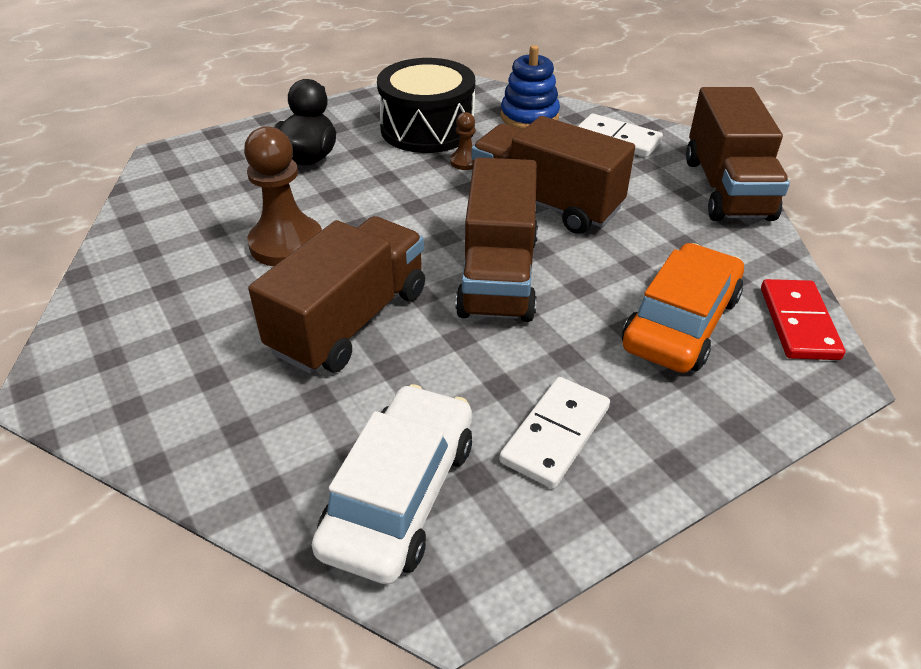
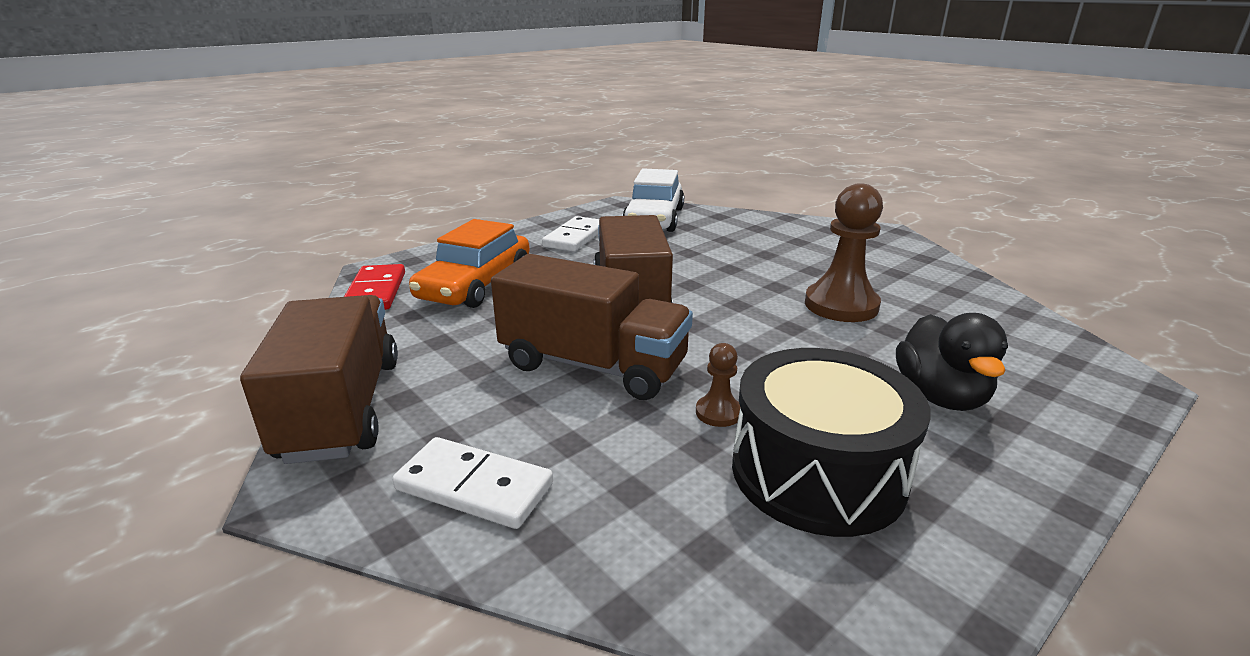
camera: 170 degrees right, 15 degrees down
(350, 321) = (734, 267): brown truck -> none
(529, 116) = (643, 531): blue stacking toy -> none

